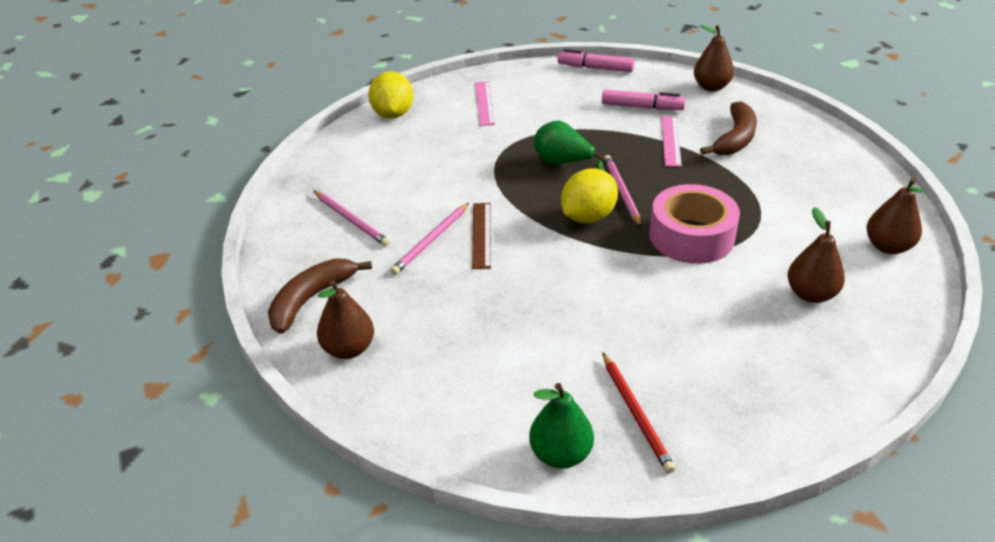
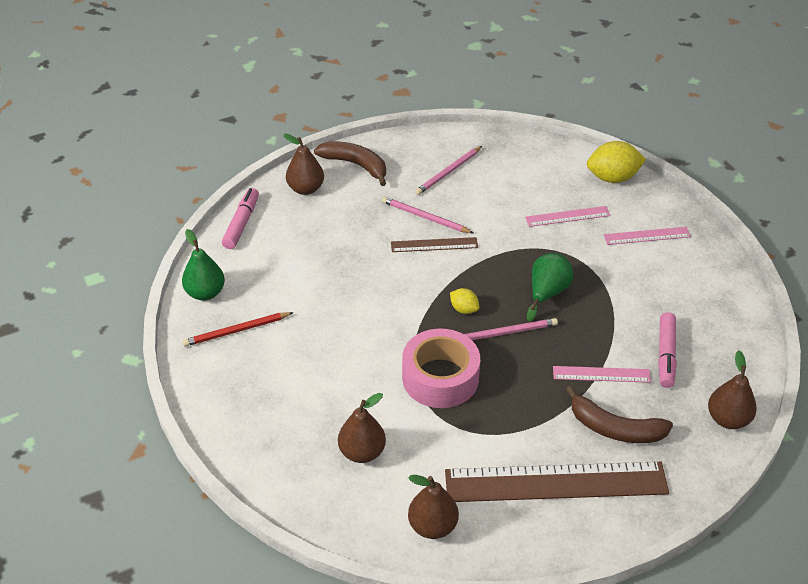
camera: 85 degrees right, 5 degrees up
(448, 144) = (567, 216): none -> pink ruler
(588, 217) = (464, 309): yellow lemon -> yellow lemon, size x0.53
(595, 68) = (745, 319): pink marker -> pink marker (241, 223)
(807, 173) = (556, 482): none -> brown ruler

